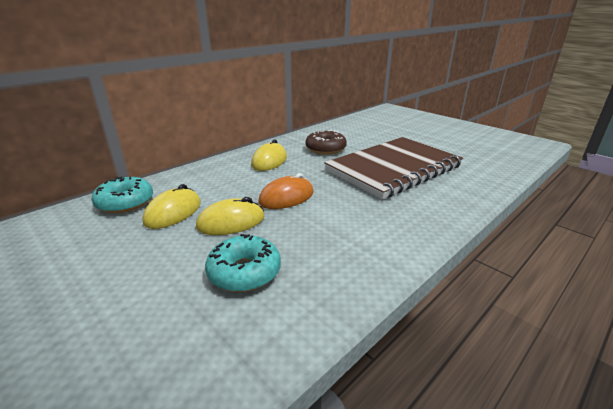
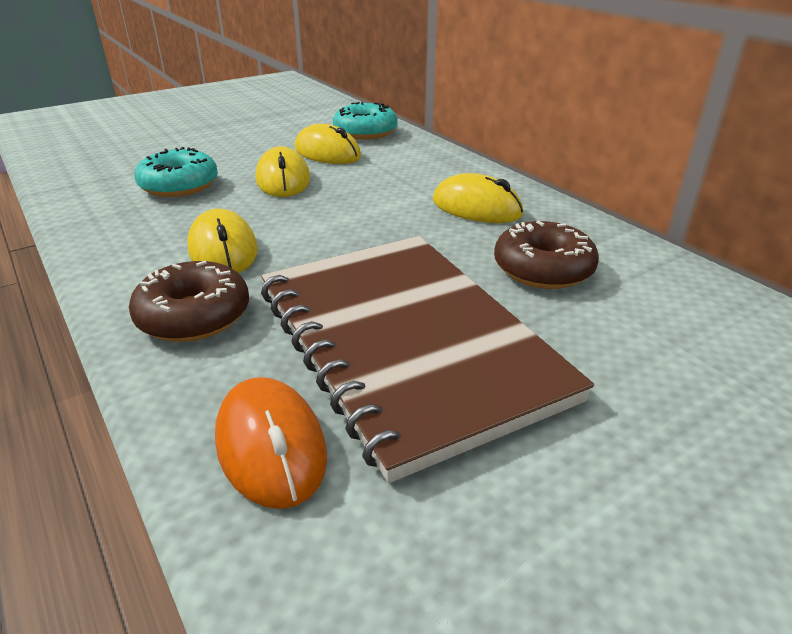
camera: 100 degrees right, 5 degrees up
(286, 197) = (328, 214): orange mouse -> orange mouse (271, 446)
(346, 222) = (223, 250): none -> yellow mouse
(413, 215) = (194, 316): none -> brown donut

